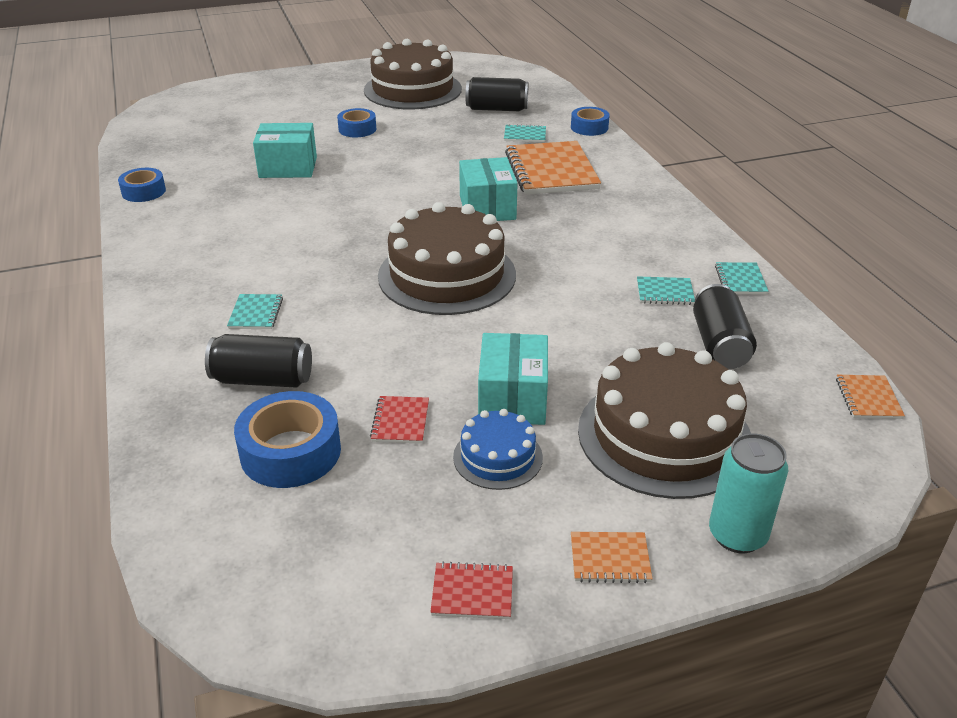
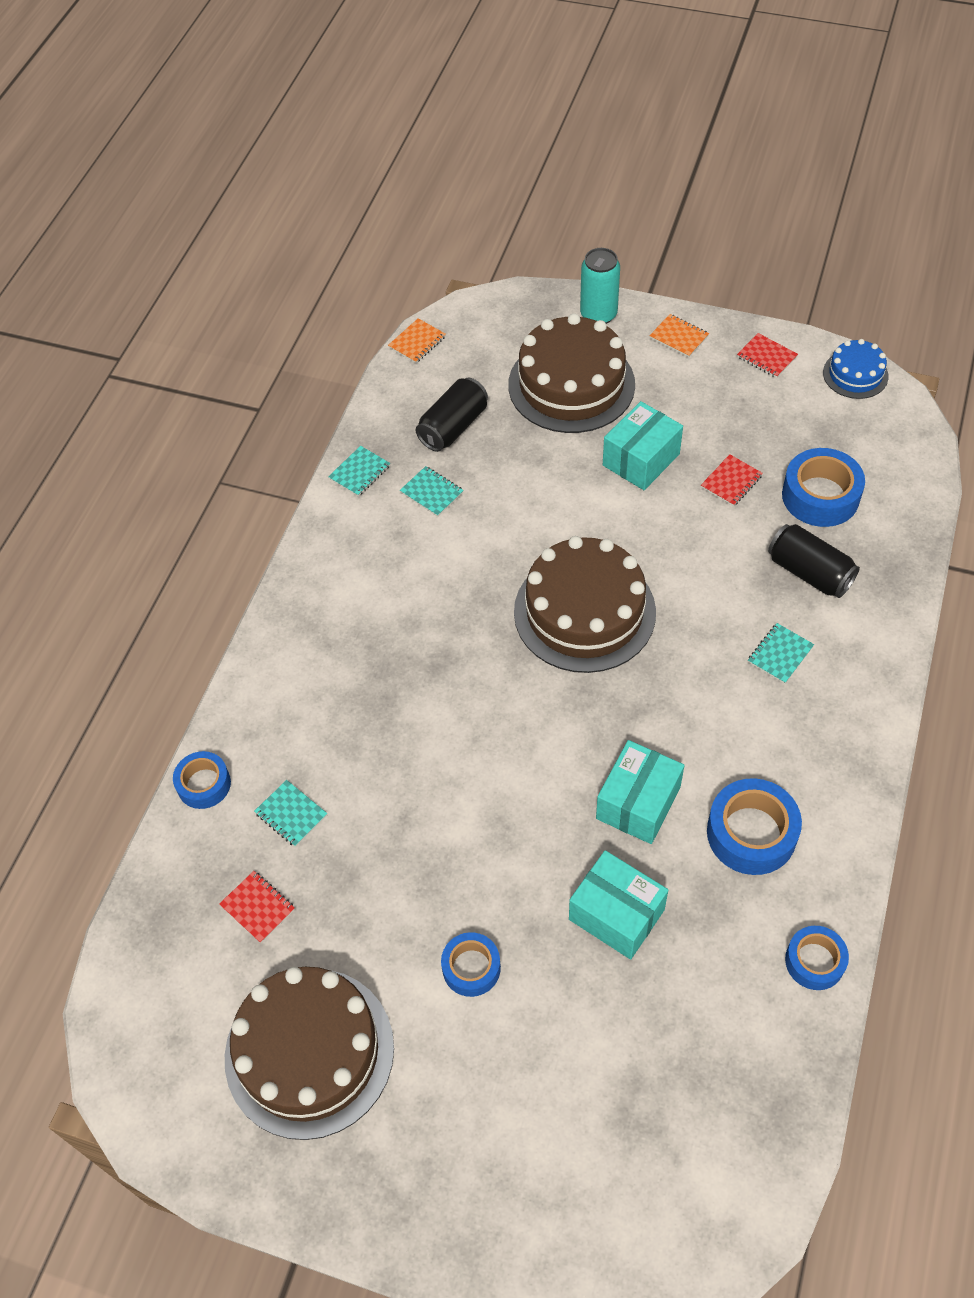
camera: 140 degrees left, 20 degrees up
(219, 221) = (751, 833): none -> blue tape
(487, 208) = (464, 691): turquoise box -> turquoise box (638, 803)
(496, 109) = (258, 907): black can -> red notebook
(498, 457) = (688, 423): blue cake -> blue cake (855, 374)
(551, 171) = (340, 718): orange notebook -> none

